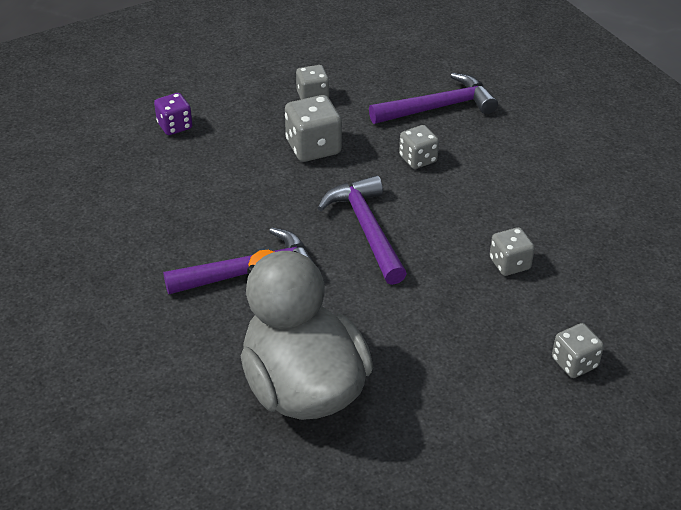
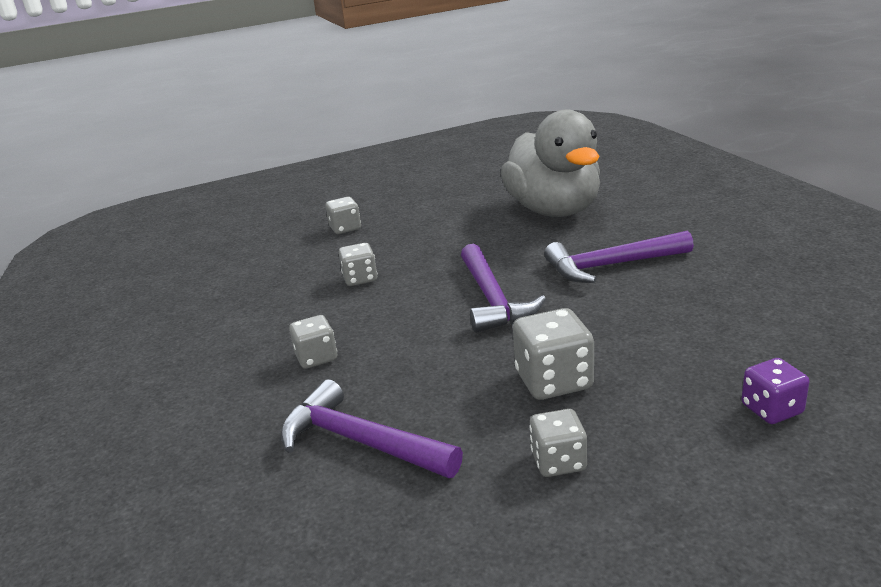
camera: 170 degrees left, 15 degrees down
(418, 159) = (416, 368): grey dice -> grey dice (316, 357)
(438, 107) = (361, 442): purple hammer -> purple hammer turned 45 degrees clockwise

